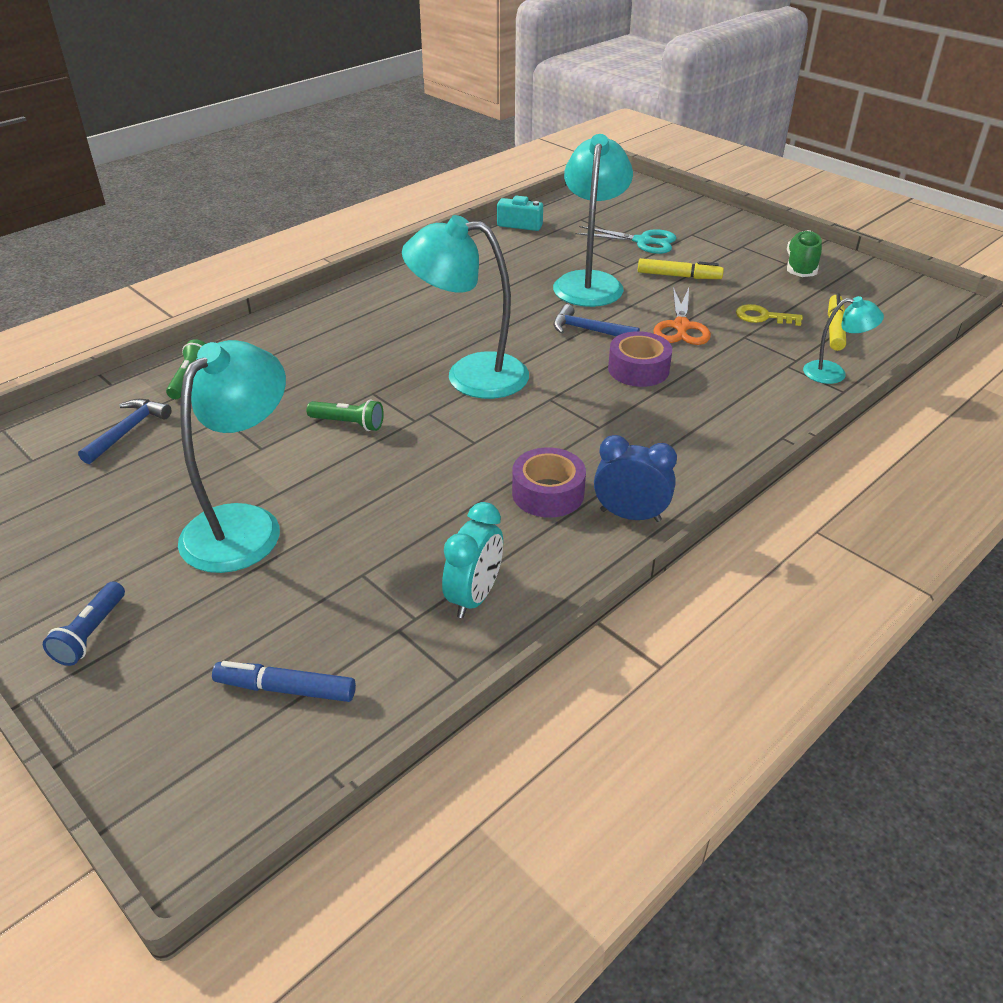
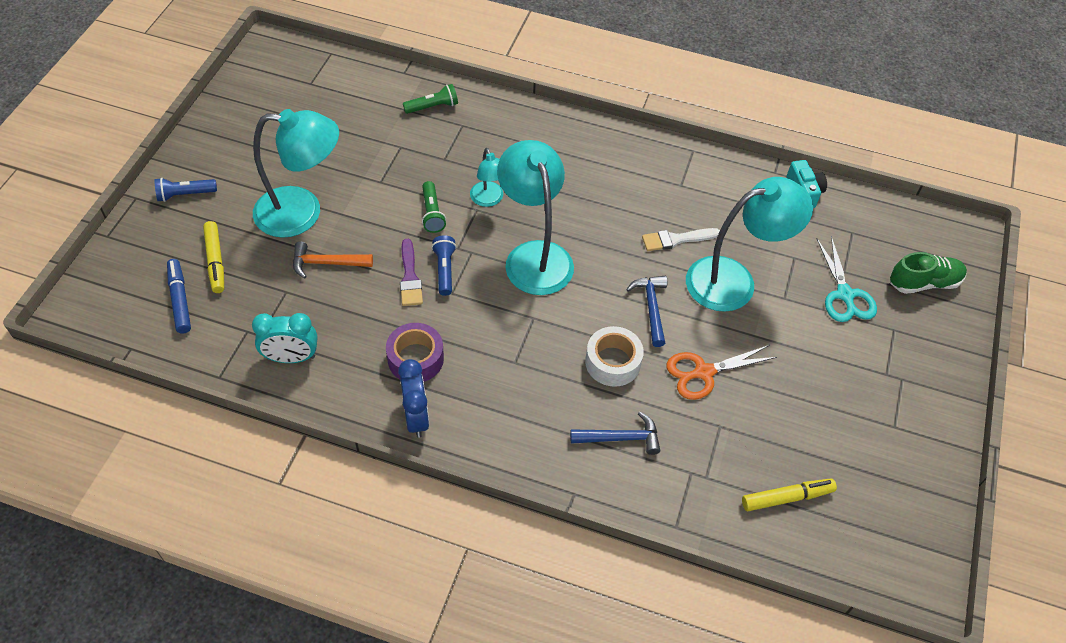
camera: 60 degrees right, 15 degrees up
(128, 431) = (361, 109): blue hammer -> blue hammer (621, 438)
(348, 525) = (326, 263): none -> orange hammer
(427, 465) = (410, 277): none -> purple brush
(438, 437) = (444, 270): none -> blue flashlight
(519, 294) = (676, 239): none -> white brush
(638, 369) = (613, 362): purple tape -> white tape
(679, 276) = (797, 344): yellow marker -> yellow marker (215, 261)
(762, 317) = (767, 432): yellow key -> none
(801, 267) = (896, 441): green shoe -> green shoe (924, 283)
(833, 373) = (702, 512): turquoise lamp -> turquoise lamp (489, 200)

